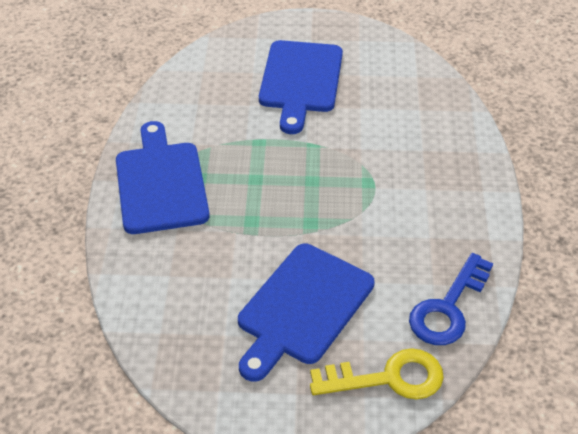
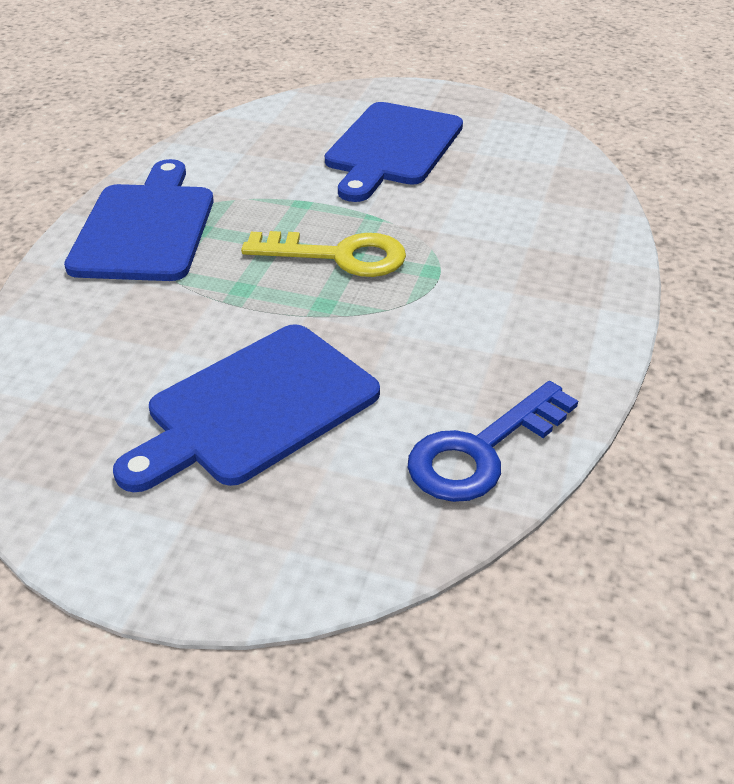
camera: 15 degrees right, 5 degrees down
(388, 378) = (340, 531): yellow key -> yellow key (339, 256)

